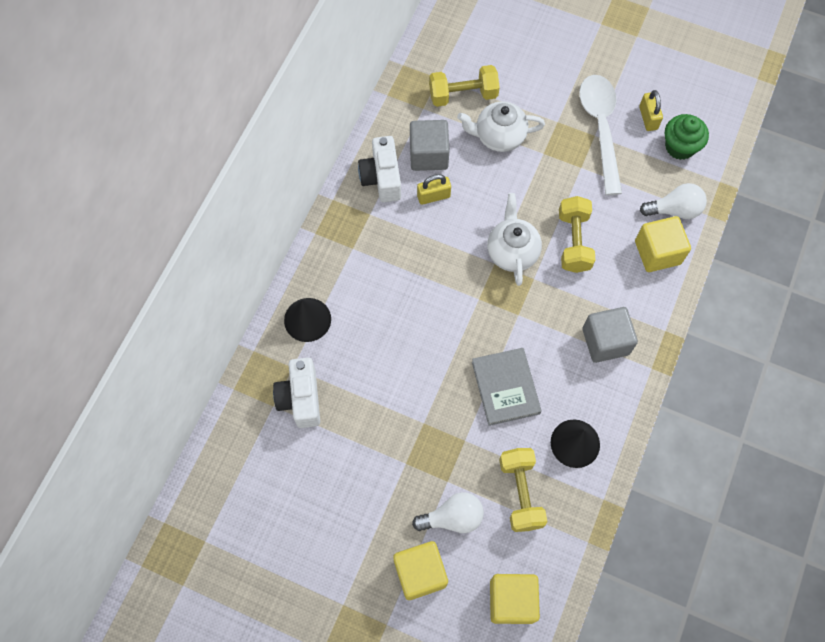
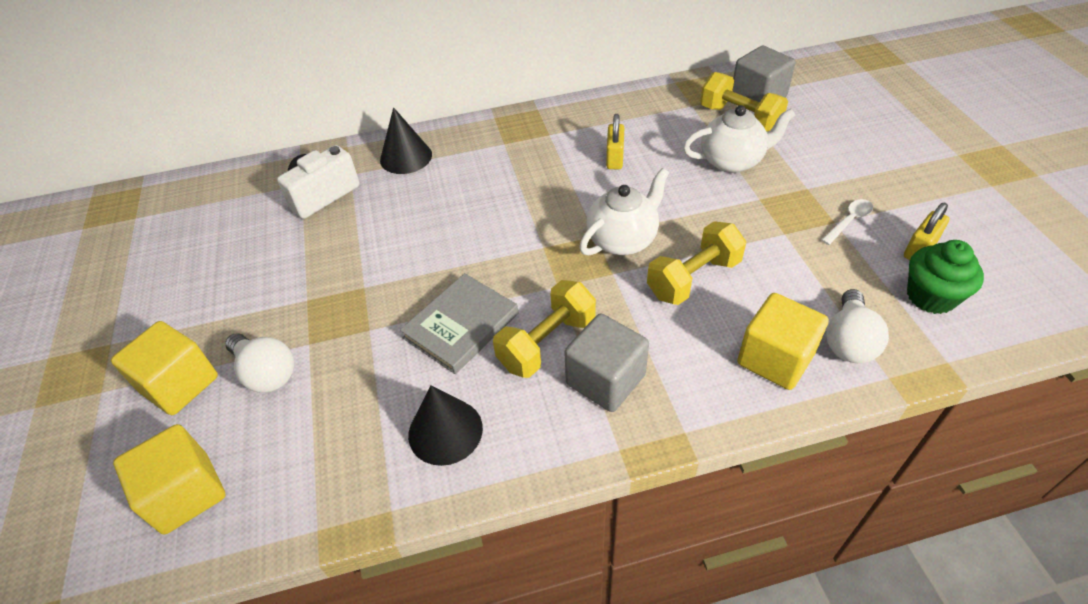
camera: 55 degrees right, 20 degrees down
(382, 178) = (592, 121): white camera -> none
(428, 155) = (651, 133): grey cube -> grey cube (758, 97)
(433, 196) = (614, 158): yellow padlock -> yellow padlock turned 60 degrees clockwise
(499, 136) = (732, 161): white teapot -> white teapot turned 120 degrees clockwise
(520, 493) = (339, 416): yellow dumbbell -> yellow dumbbell (547, 343)
(600, 128) = (849, 221): white spoon -> white spoon, size x0.42
(674, 210) = (849, 341): white light bulb -> white light bulb turned 60 degrees clockwise

